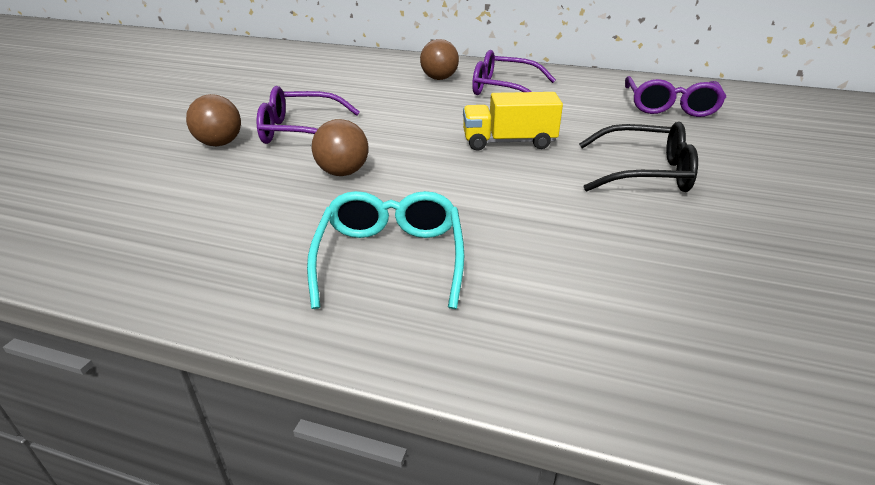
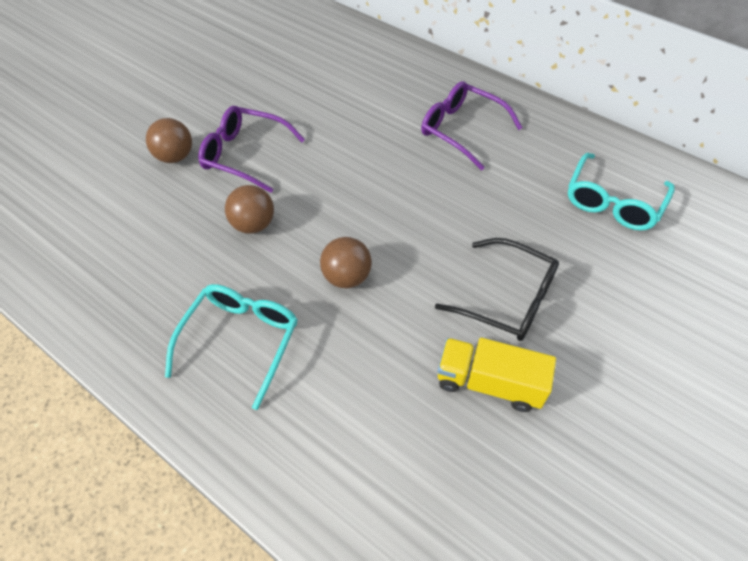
camera: 20 degrees right, 20 degrees up
(439, 78) = (409, 95): brown ball -> brown ball (346, 277)
(508, 142) = (414, 219): yellow truck -> yellow truck (489, 383)
(670, 106) = (613, 202): purple glasses -> turquoise glasses

